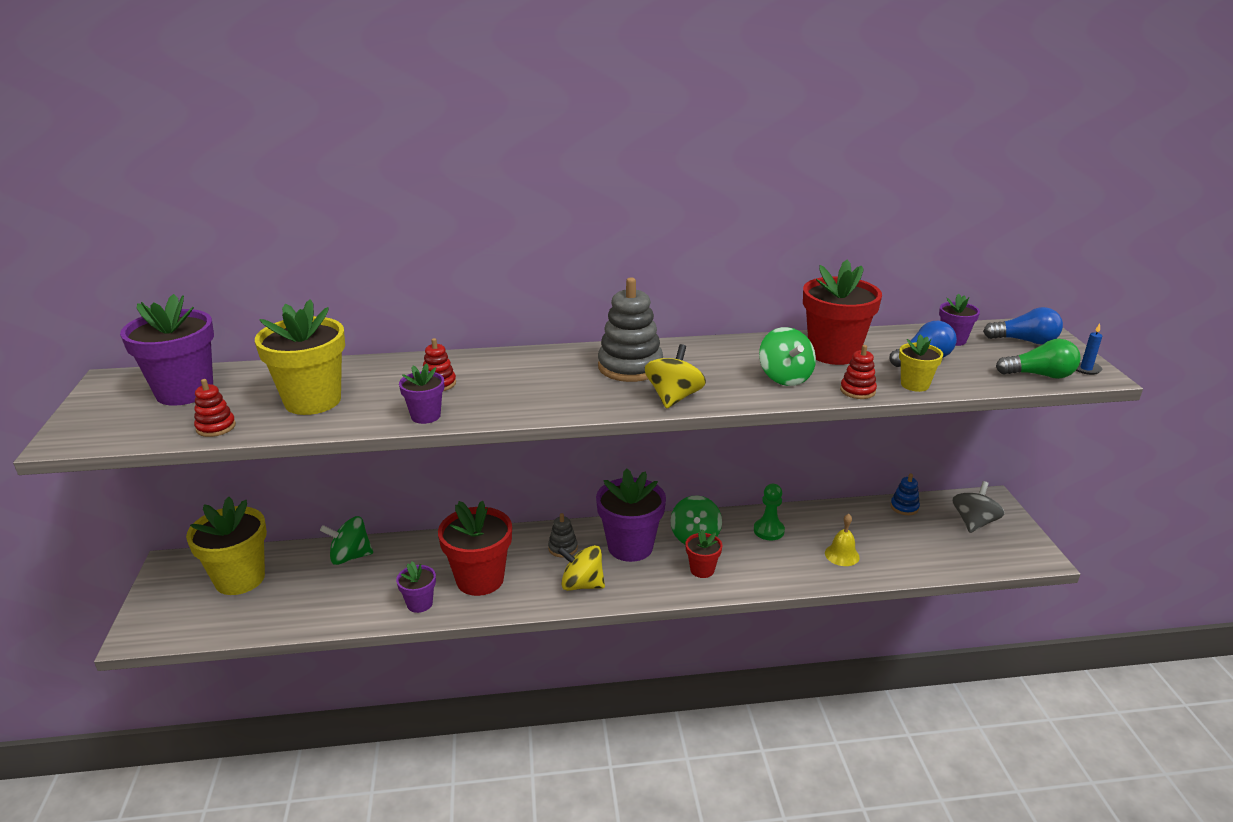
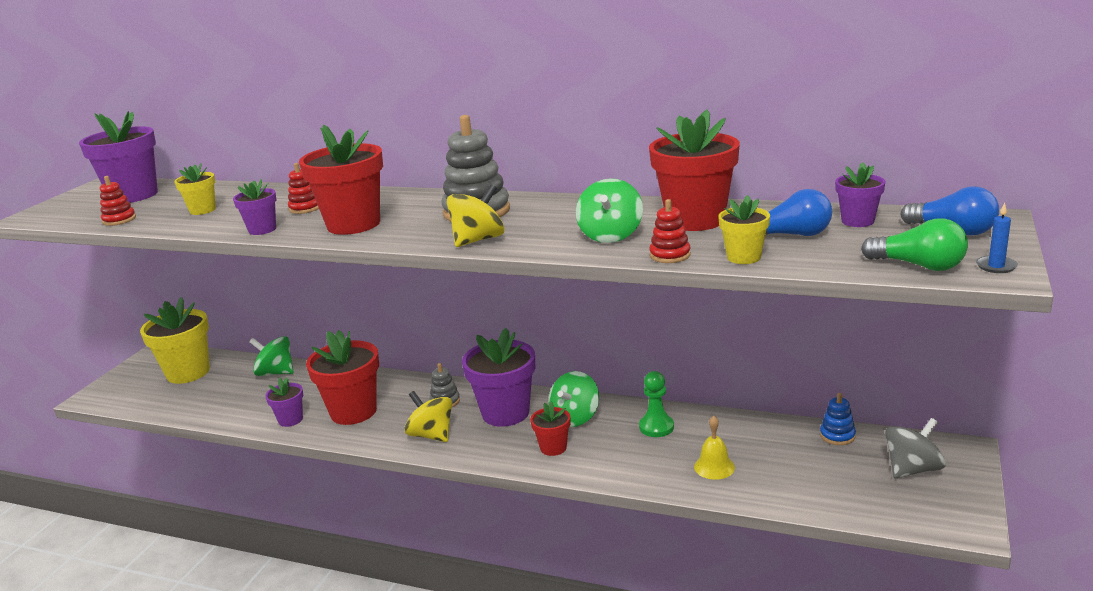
camera: 30 degrees right, 5 degrees down
(312, 401) = (202, 210): yellow flower pot -> yellow flower pot, size x0.52
(522, 396) = (353, 224): none -> red flower pot

